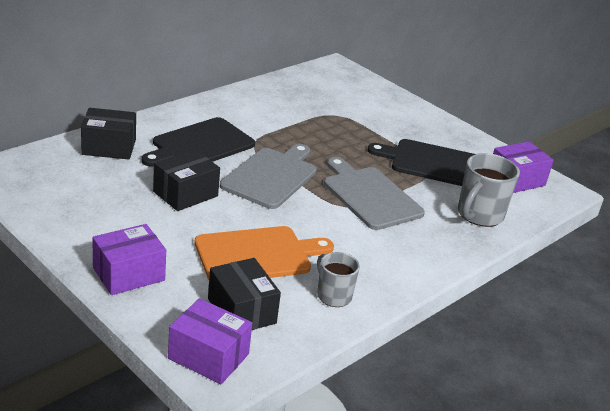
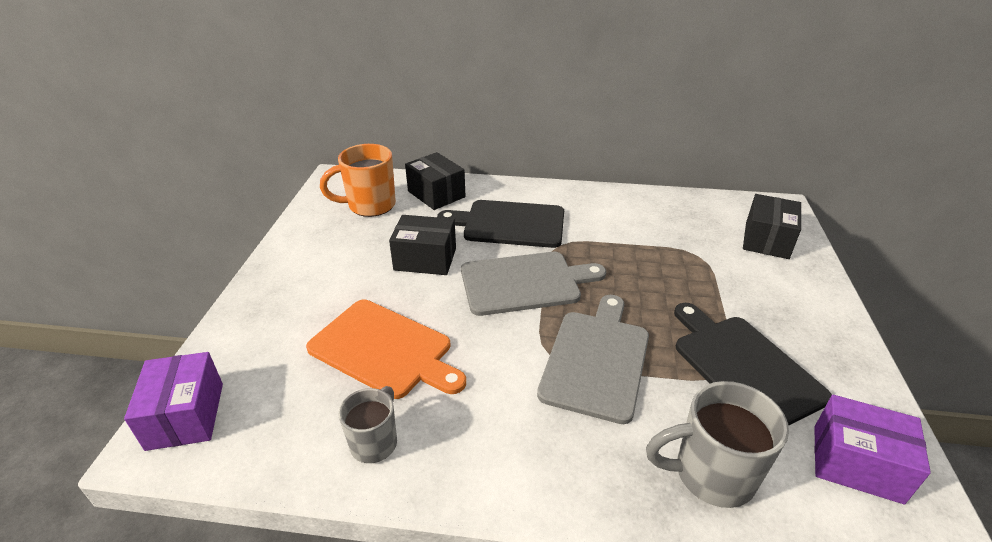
camera: 55 degrees right, 5 degrees up
(71, 178) = (370, 205): none -> orange mug
(129, 274) = (270, 301): purple box -> none
(241, 311) = (280, 393): black box -> black box (766, 240)

